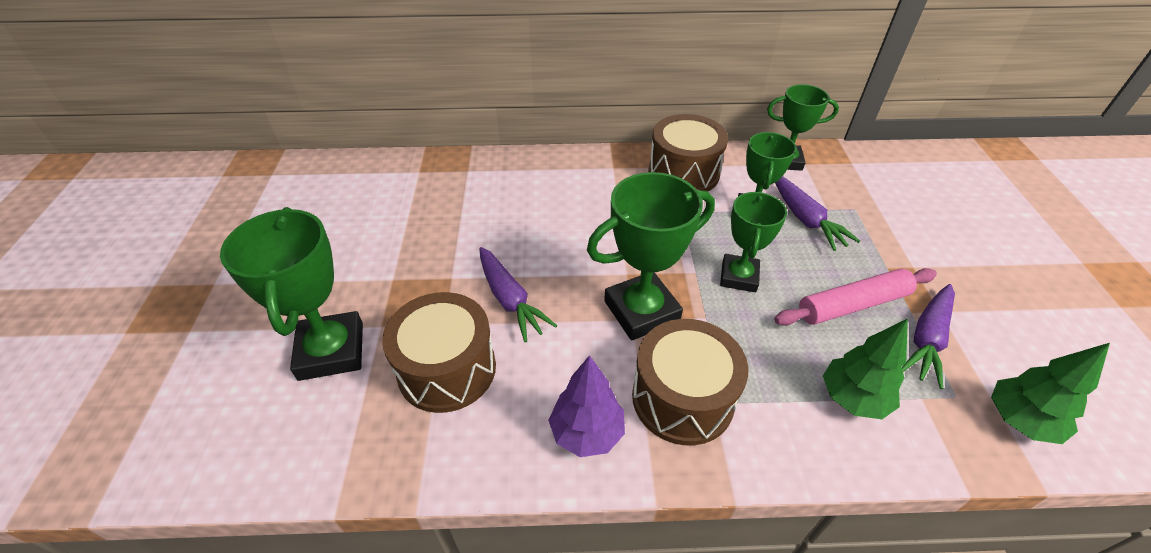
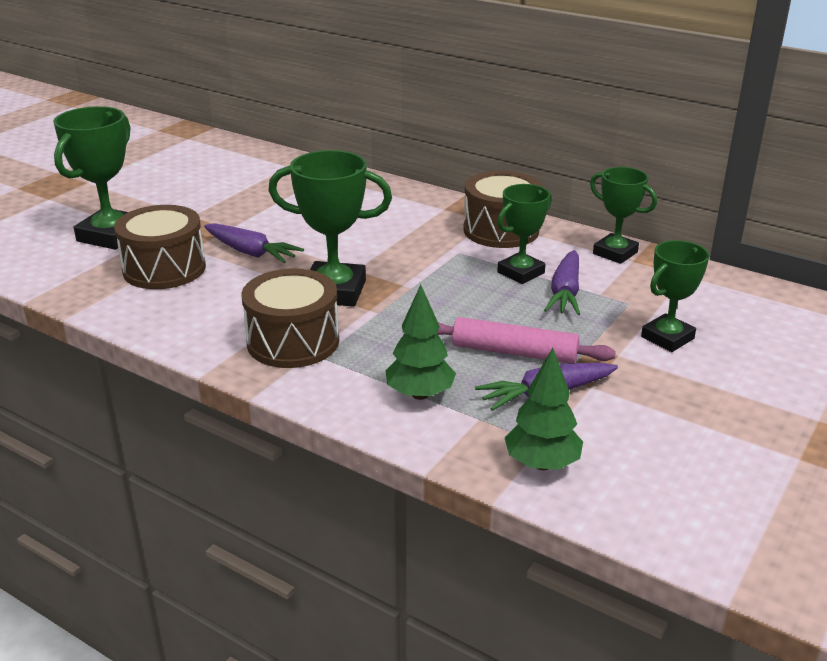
camera: 35 degrees right, 15 degrees down
(510, 300) = (251, 252): purple carrot -> purple carrot turned 60 degrees counterclockwise
(587, 433) = (206, 330): purple tree -> none
(738, 277) = (442, 302): green trophy -> green trophy (667, 338)

